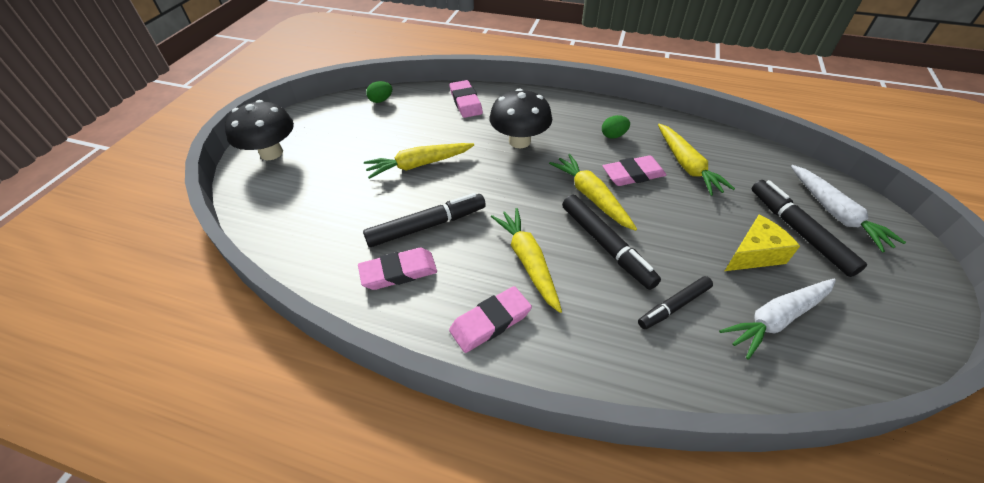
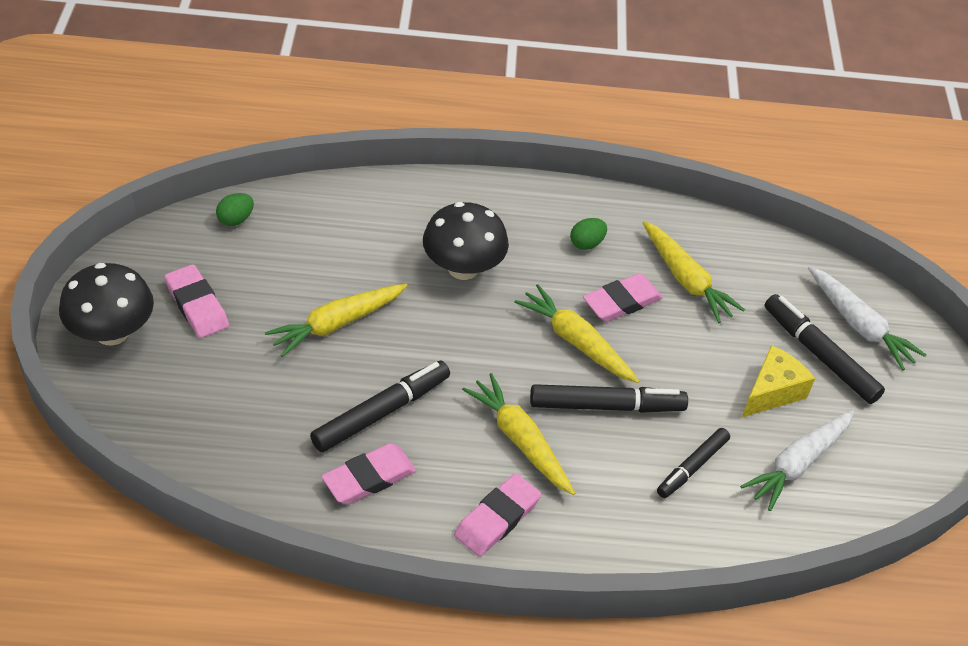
camera: 20 degrees left, 0 degrees up
(465, 102) = (365, 209): pink eraser -> pink eraser (197, 305)
(606, 245) = (606, 406): black marker -> black marker turned 45 degrees counterclockwise

